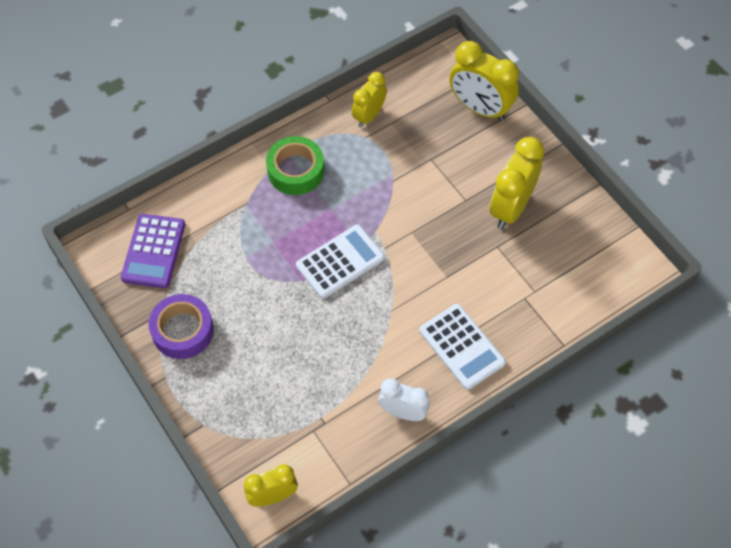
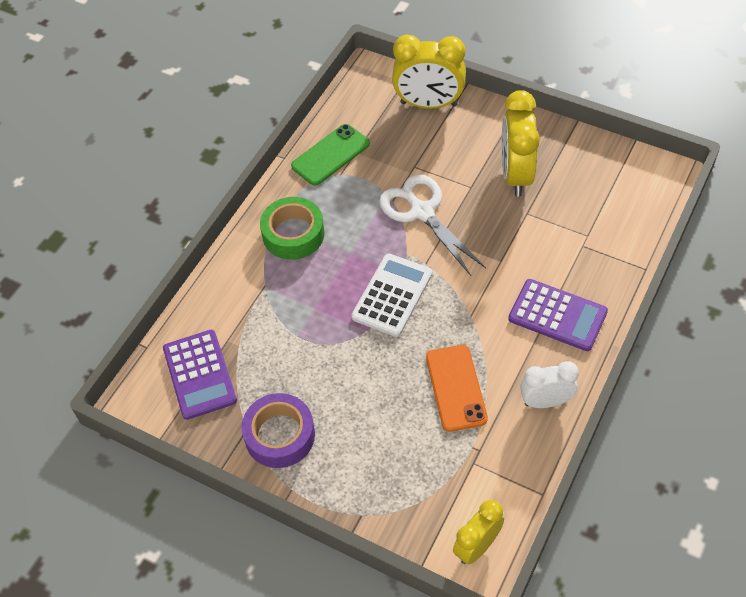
camera: 25 degrees left, 5 degrees down
(340, 364) = (456, 388): none -> orange phone
(369, 116) = (330, 155): yellow clock -> green phone
(410, 202) = (422, 212): none -> white scissors
(461, 347) = (557, 315): white calculator -> purple calculator

